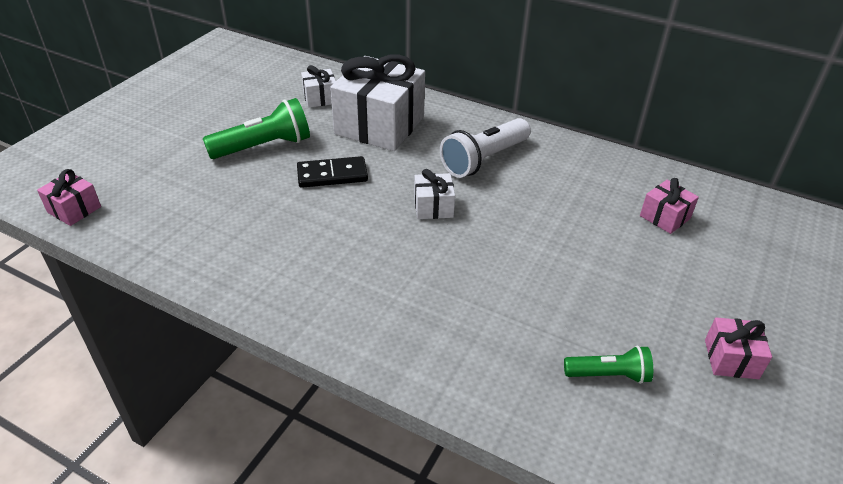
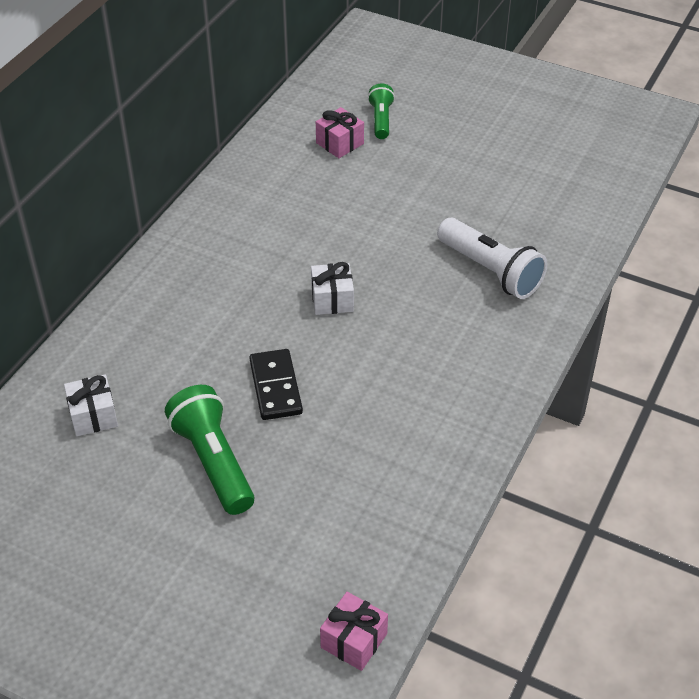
camera: 90 degrees left, 5 degrees up
(380, 125) = (169, 349): white gift -> none
(484, 160) = (245, 259): white flashlight -> white flashlight (490, 271)
(609, 375) = (534, 200): green flashlight -> green flashlight (381, 120)
(731, 359) = (506, 137): pink gift -> none

